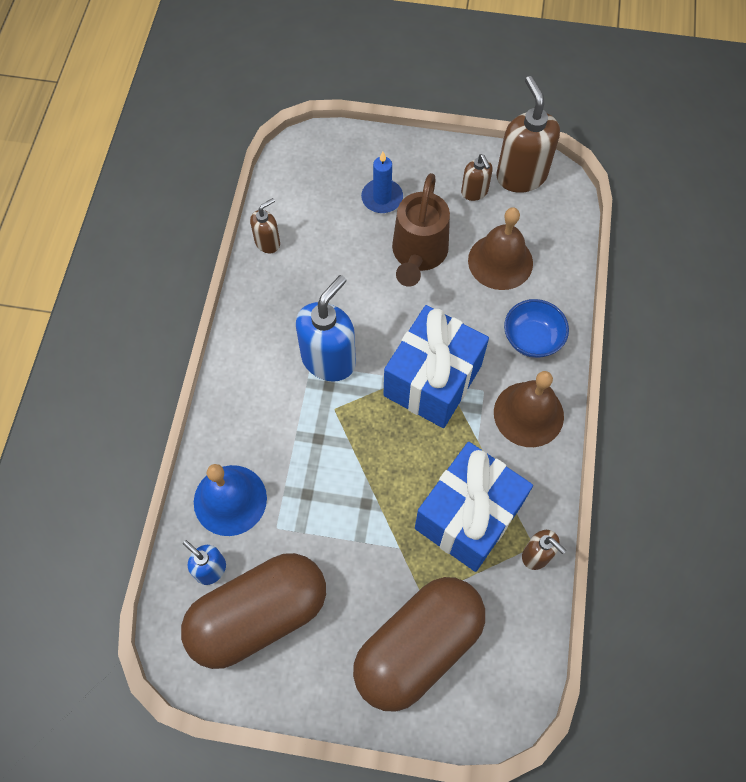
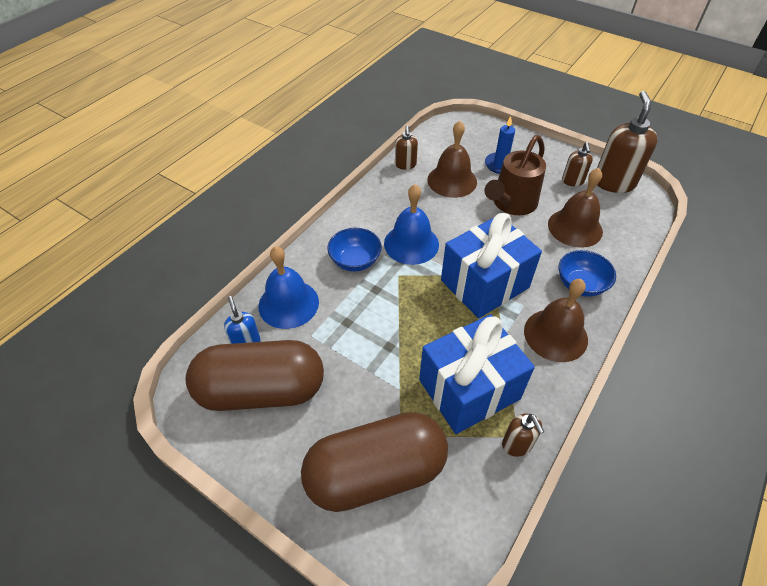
camera: 25 degrees right, 15 degrees down
(267, 242) = (405, 165): brown soap dispenser -> brown soap dispenser turned 105 degrees clockwise
(276, 410) = (355, 261): none -> blue bowl
(329, 359) = (411, 243): blue soap dispenser -> blue bell
(335, 246) = (452, 180): none -> brown bell

